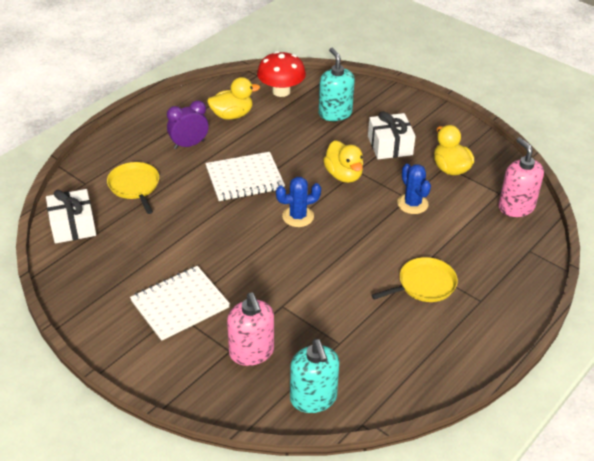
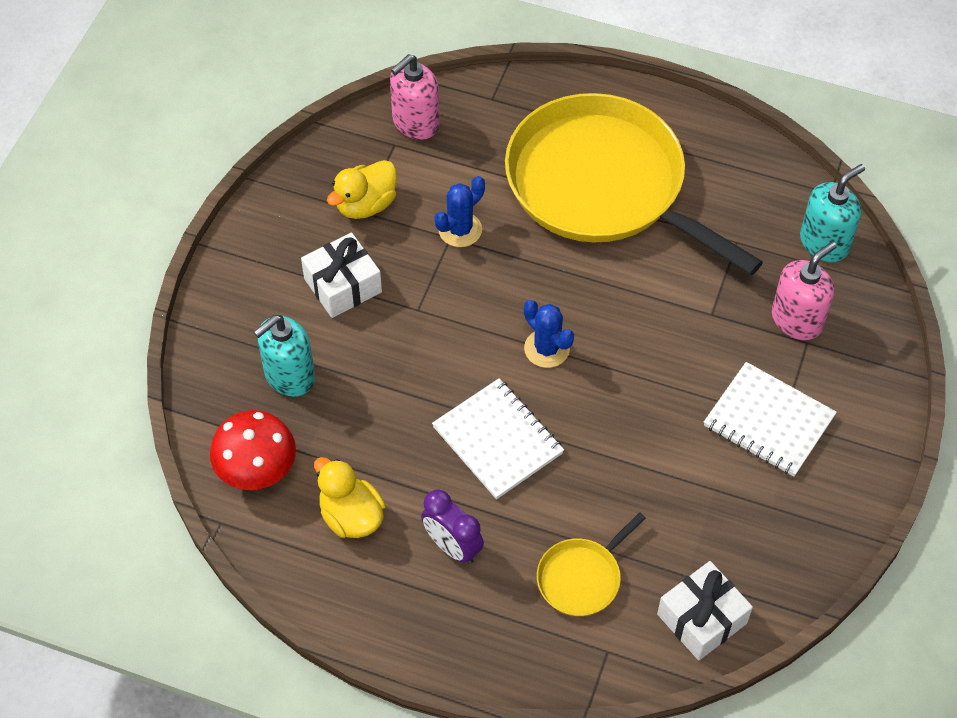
camera: 110 degrees left, 15 degrees up
(343, 175) = (435, 322): yellow duck -> none
(424, 285) = (602, 185): yellow pan -> yellow pan, size x2.45

